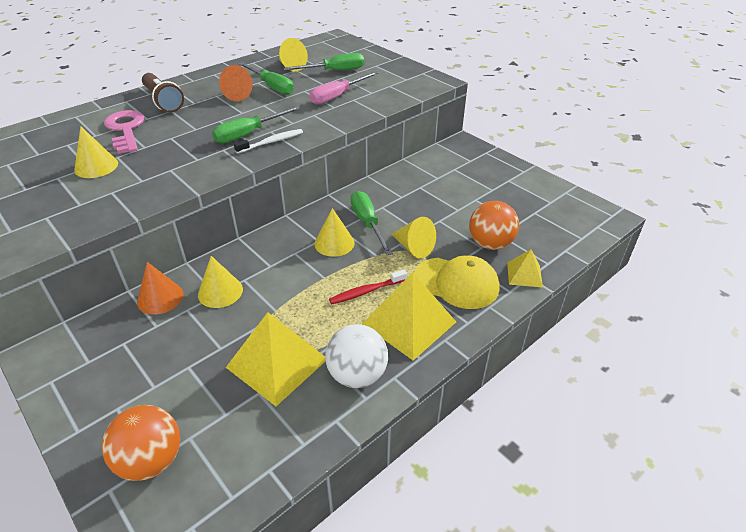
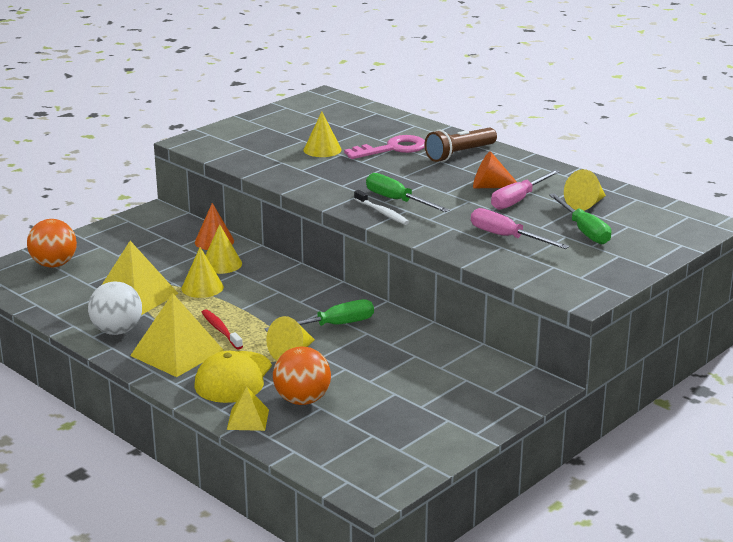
camera: 85 degrees right, 15 degrees down
(271, 87) = (518, 200): green screwdriver -> pink screwdriver
(334, 243) = (296, 309): yellow cone -> yellow cone (202, 287)

